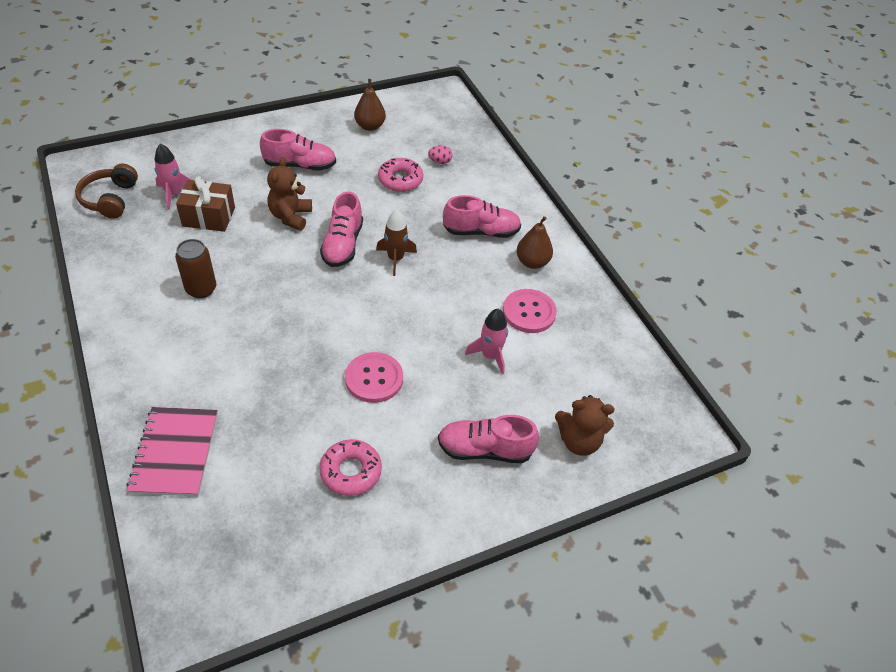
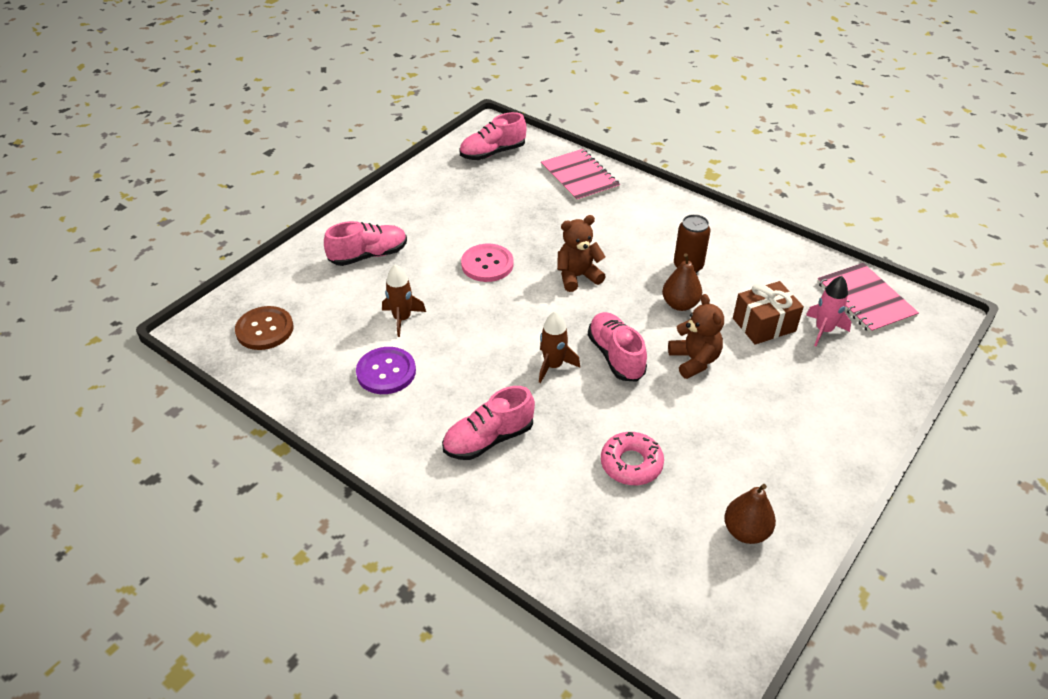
camera: 155 degrees right, 5 degrees down
(110, 199) = (865, 300): brown headphones -> pink notebook
(300, 165) = (755, 425): pink shoe -> pink shoe (493, 153)
(351, 471) = (457, 210): pink donut -> none
(440, 162) = (609, 518): pink egg -> none
(490, 356) = (402, 319): pink rocket -> brown rocket
(529, 312) = (386, 372): pink button -> purple button
(532, 262) = (410, 428): brown pear -> brown pear (680, 304)
(579, 441) = (294, 288): brown teddy bear -> brown teddy bear (577, 276)
(621, 403) = (265, 329): none -> brown button

